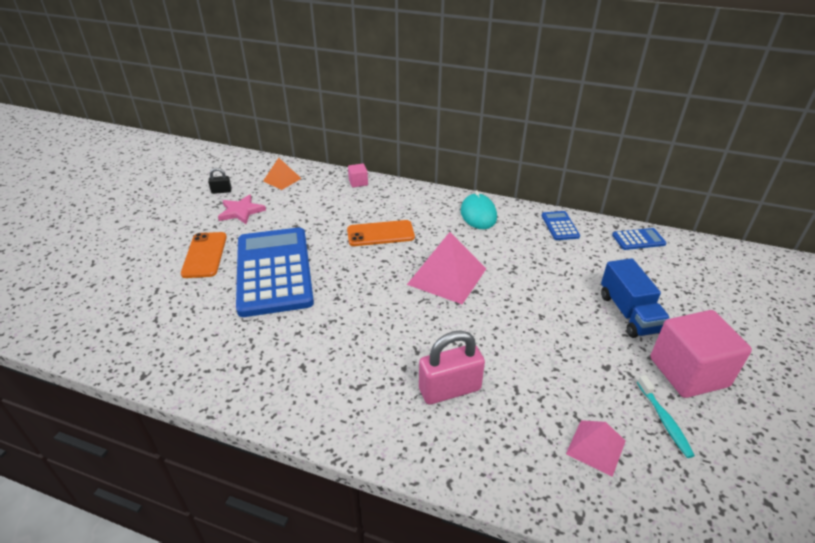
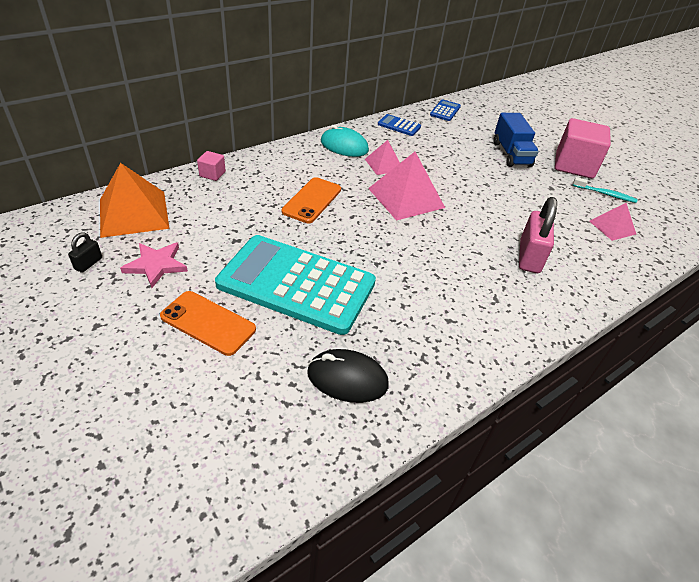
camera: 60 degrees left, 5 degrees up
(195, 336) = (347, 378): none -> black mouse
(274, 271) = (296, 284): blue calculator -> turquoise calculator
(282, 179) = (133, 213): orange pyramid -> orange pyramid, size x1.76
(481, 244) = (384, 164): none -> pink pyramid
(628, 313) = (511, 154): blue truck -> blue truck turned 60 degrees clockwise

